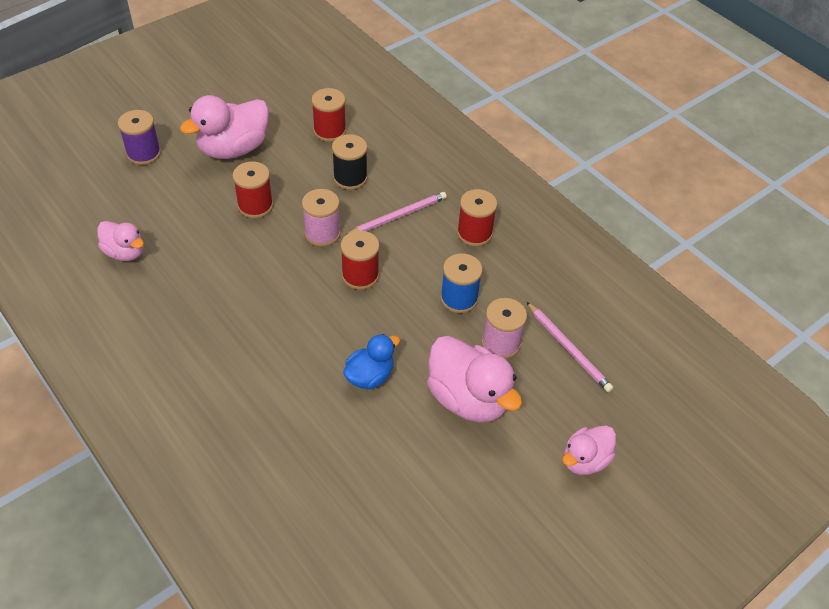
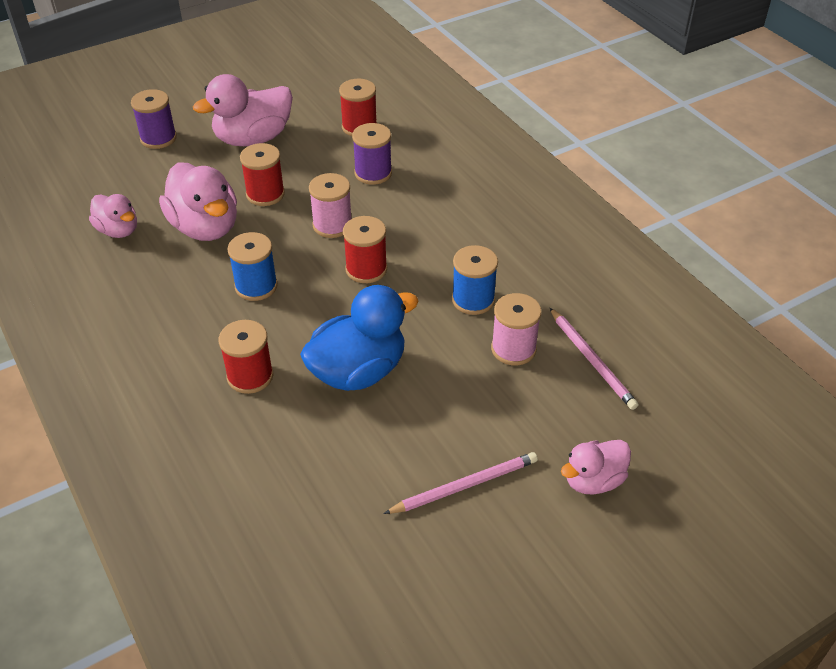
camera: 10 degrees right, 5 degrees down
(264, 300) = (256, 286): none -> blue spool
(350, 178) = (373, 173): black spool -> purple spool
(370, 376) = (358, 371): blue duck -> blue duck, size x1.69
(398, 216) = (419, 213): pink pencil -> pink pencil (465, 485)
(468, 399) = (466, 403): pink duck -> pink duck (205, 227)
(474, 233) = (502, 235): red spool -> red spool (250, 376)

